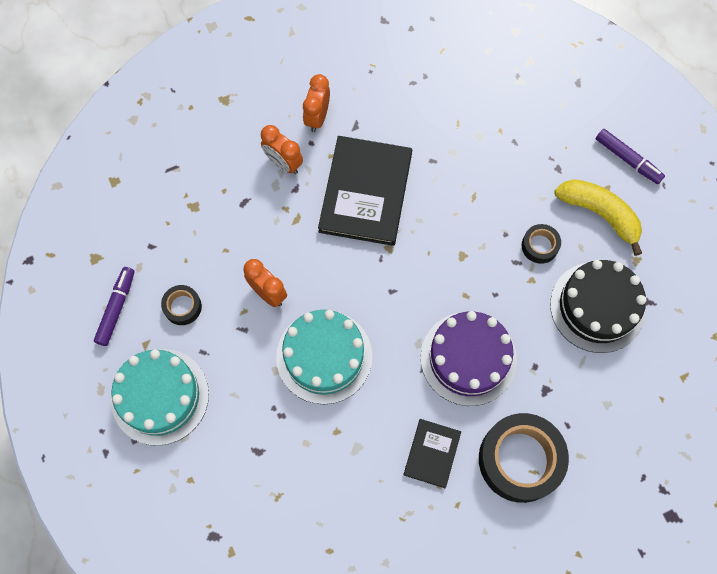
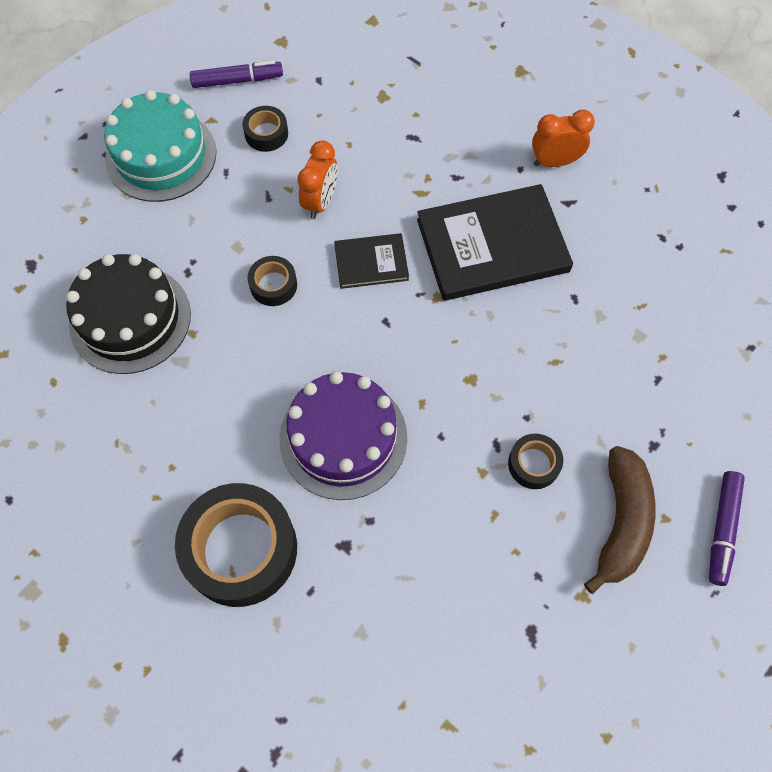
camera: 65 degrees right, 5 degrees down
(283, 163) = (480, 153): orange clock -> none
(324, 356) = (273, 285): turquoise cake -> black tape
(432, 453) = (207, 444): black book -> black book (371, 262)
(597, 307) = (489, 568): black cake -> black cake (130, 319)
(599, 214) = (620, 522): yellow banana -> brown banana

